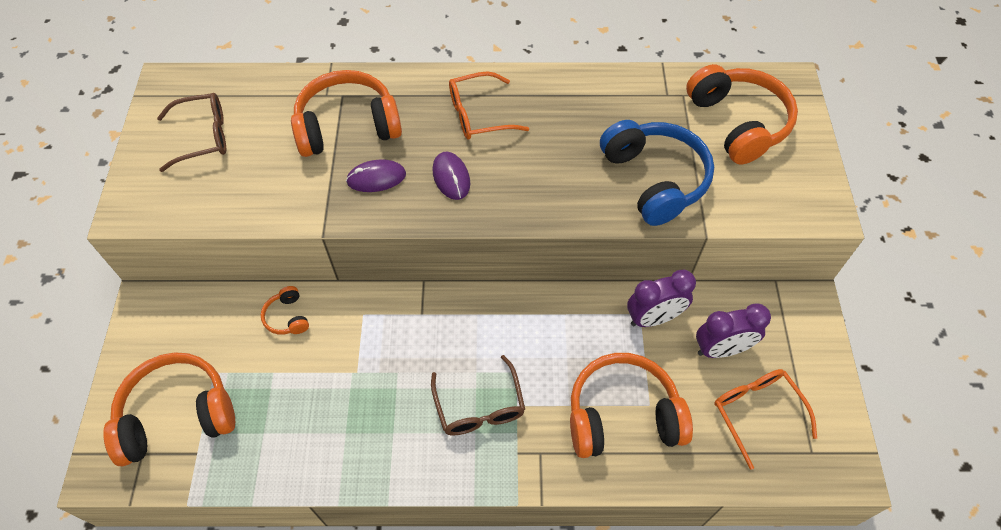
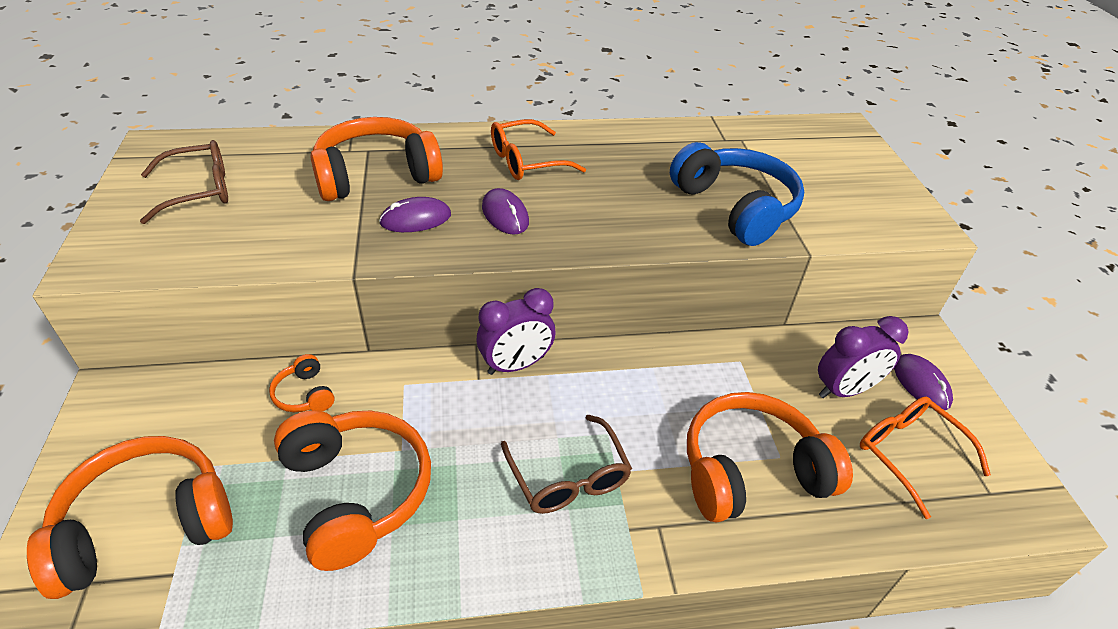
camera: 10 degrees left, 15 degrees down
(653, 318) = (757, 364): purple clock -> purple clock (516, 365)
(738, 123) = (806, 159): orange headphones -> orange headphones (356, 493)
(790, 349) = (921, 384): none -> purple mouse

